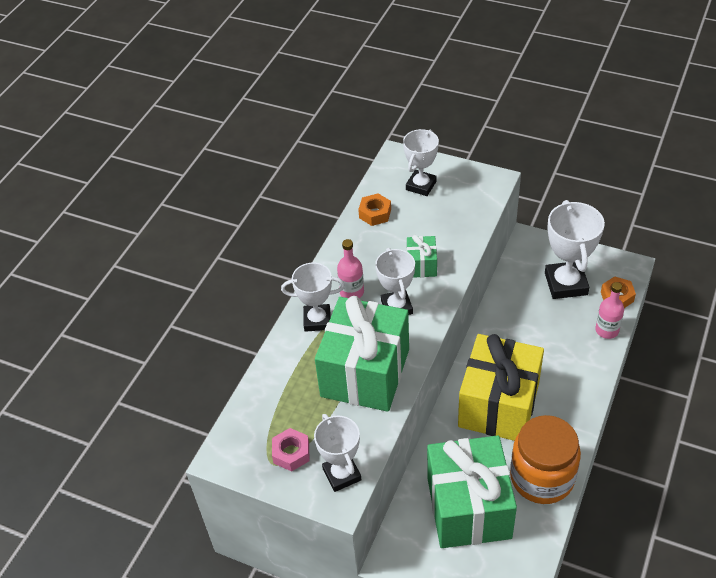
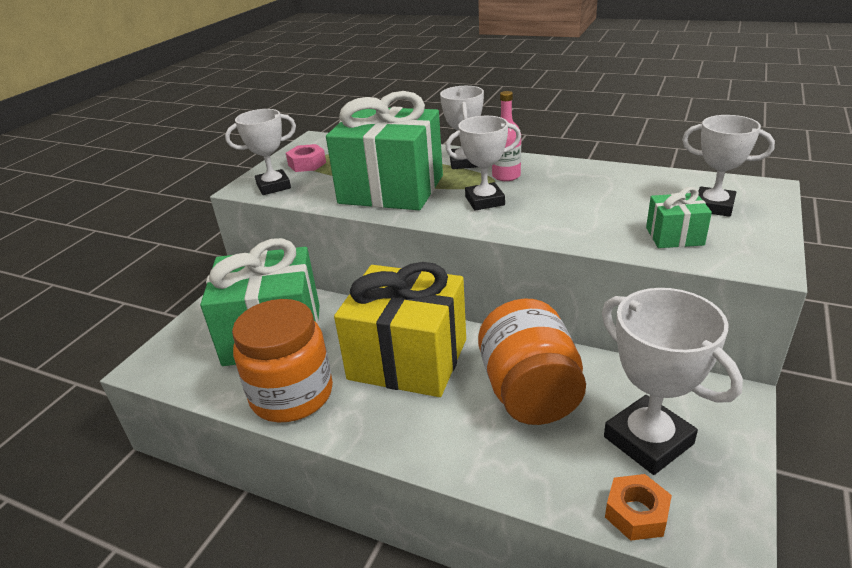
camera: 90 degrees right, 15 degrees down
(375, 213) = (641, 180): orange nut -> none
(421, 265) = (557, 213): green gift -> green gift (674, 236)
(530, 335) = (529, 392): none -> orange jar
(566, 284) = (648, 440): white trophy -> white trophy turned 60 degrees clockwise
(607, 330) = (550, 489): pink bottle -> none

